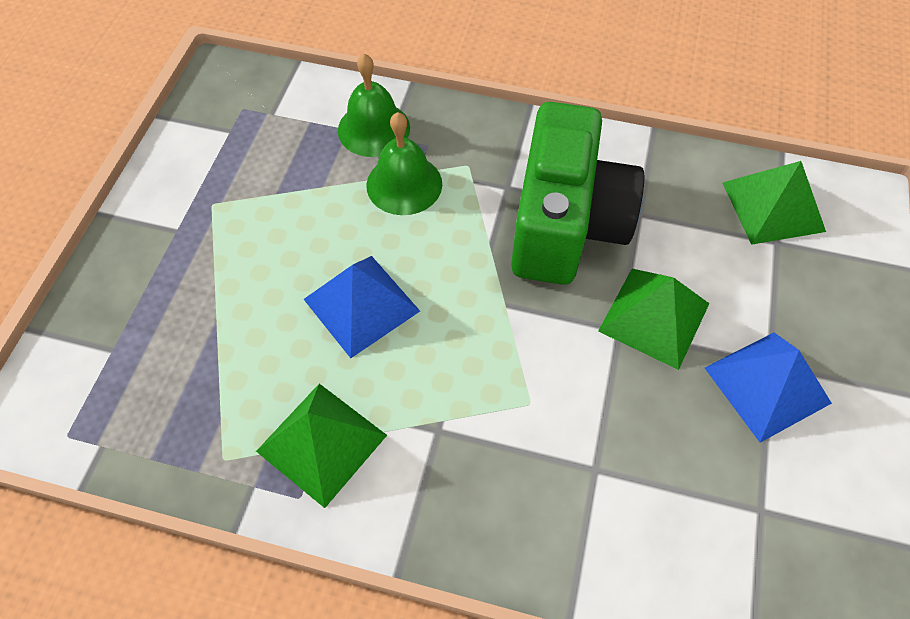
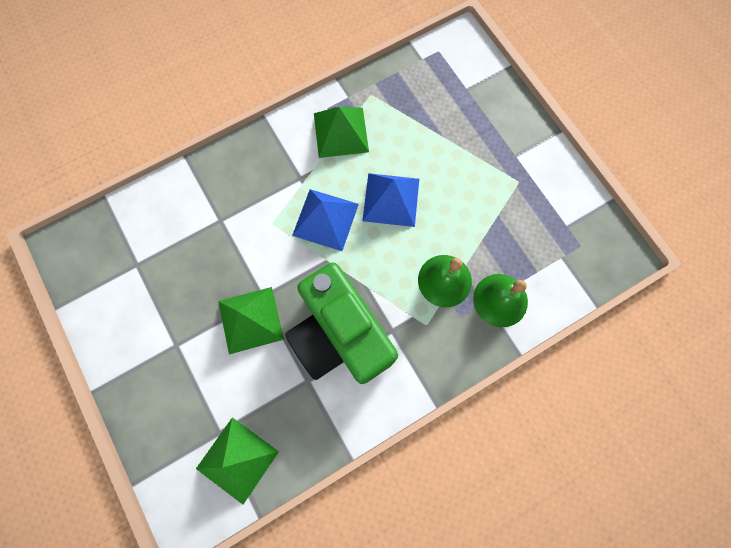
camera: 135 degrees right, 15 degrees up
(767, 385) = (170, 331): blue pyramid -> blue pyramid (325, 219)

